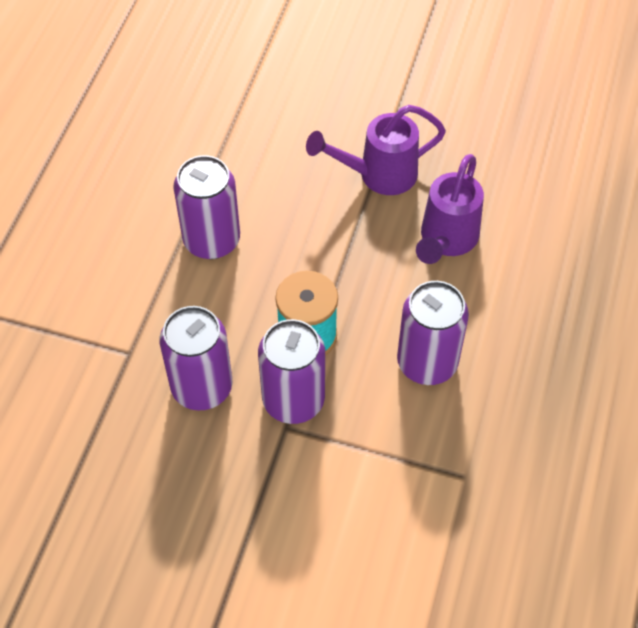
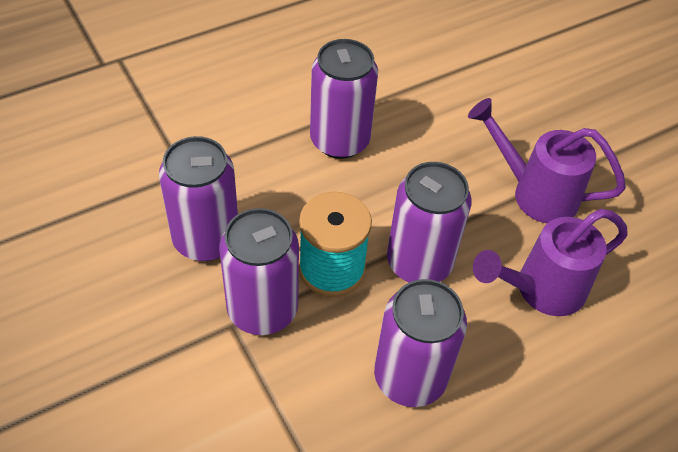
camera: 40 degrees right, 5 degrees down
(356, 284) = (419, 262): none -> purple can

